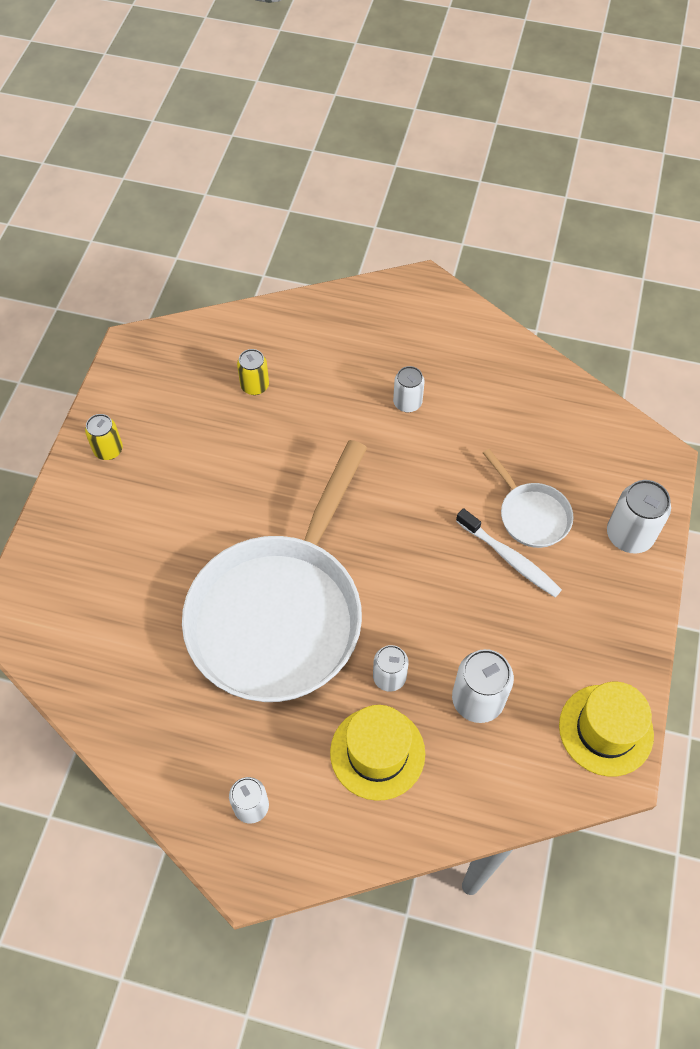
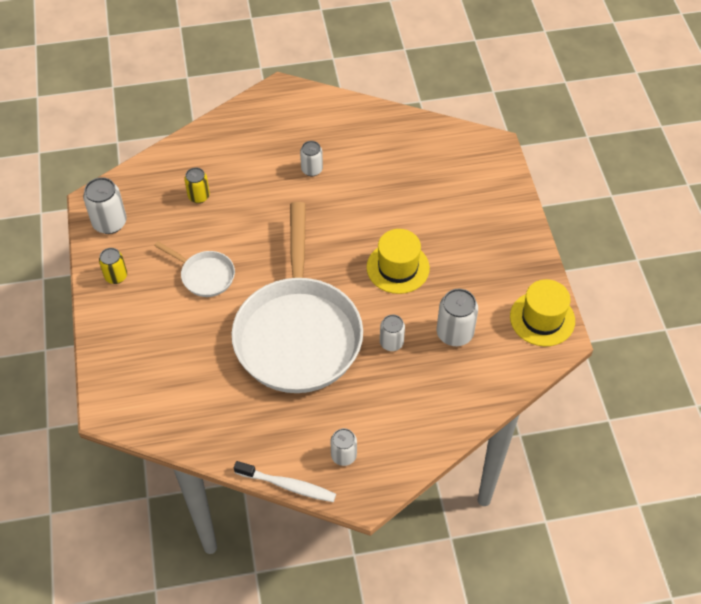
camera: 25 degrees left, 5 degrees down
(377, 753) = (408, 390): yellow hat -> yellow hat (398, 268)
(510, 558) = (431, 241): white toothbrush -> white toothbrush (288, 485)
(531, 515) = (431, 210): white pan -> white pan (205, 275)
(629, 535) = (499, 199): white can -> white can (110, 223)

